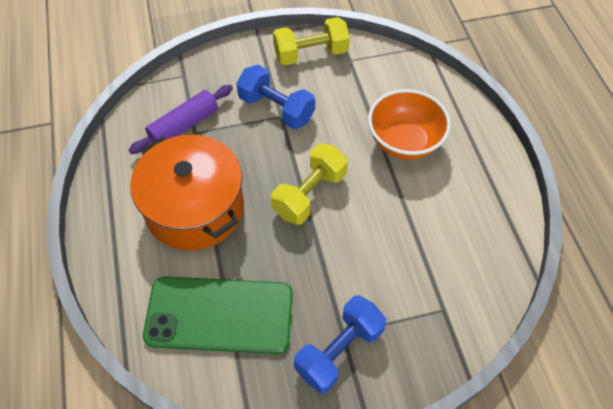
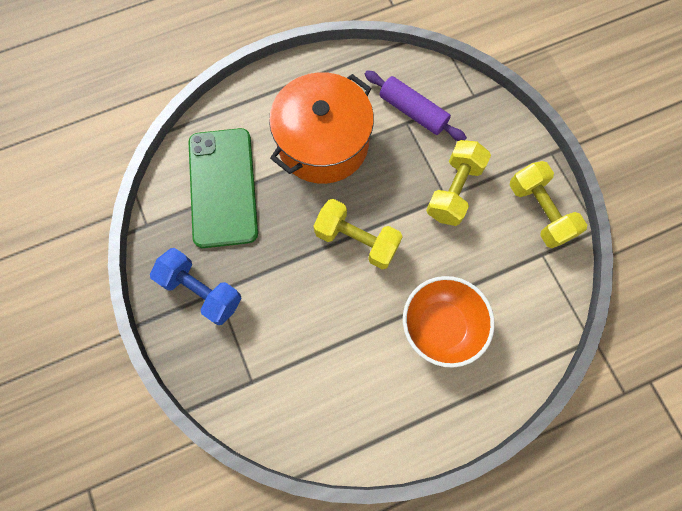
camera: 80 degrees right, 15 degrees up
(276, 109) = (454, 190): blue dumbbell -> yellow dumbbell

